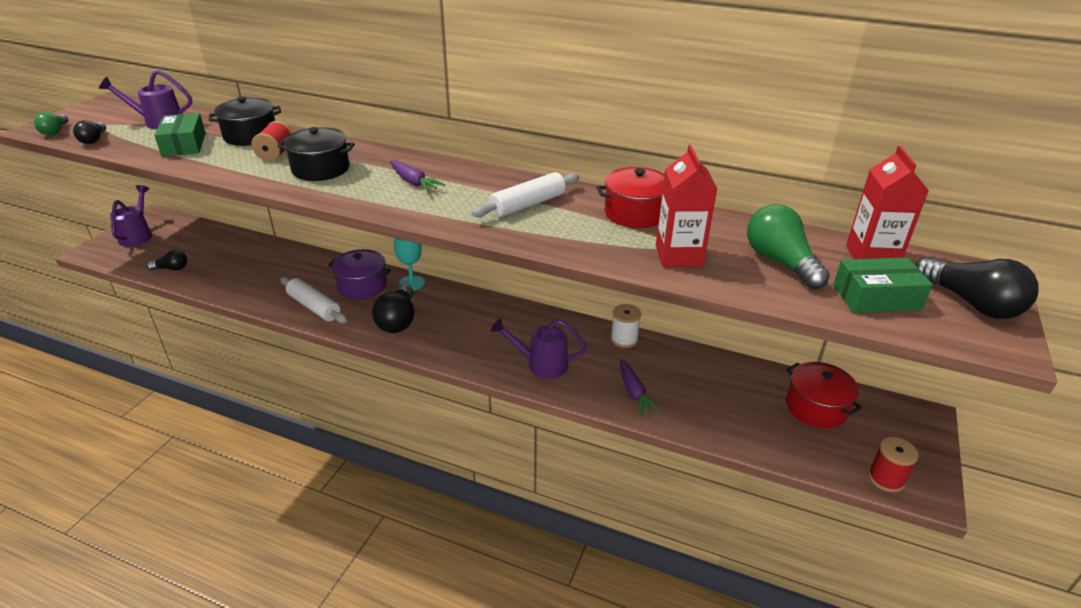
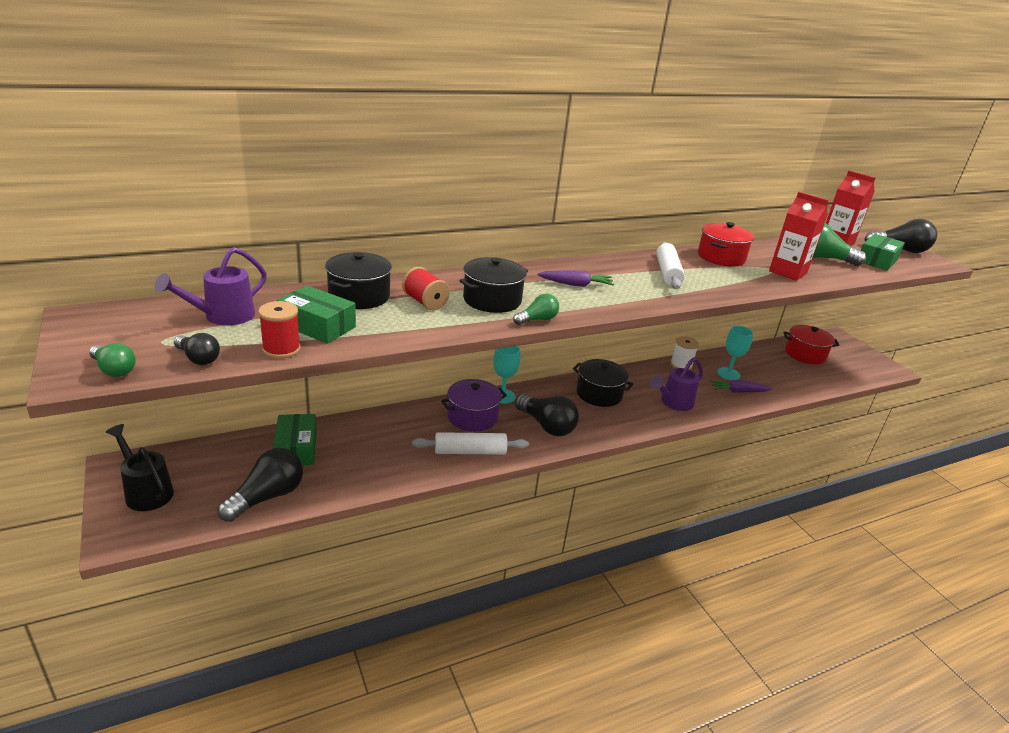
camera: 50 degrees left, 5 degrees down
(137, 235) = (146, 491): purple watering can -> black watering can
(172, 268) = (267, 497): black light bulb -> black light bulb, size x1.79
(233, 250) = (296, 448): none -> green box
(311, 194) = (537, 320): none -> green light bulb
(489, 321) = (599, 394): none -> black pot
(634, 393) = (738, 391): purple carrot -> purple carrot turned 150 degrees clockwise
(661, 373) = (728, 374): none -> turquoise goblet
(886, 478) = (873, 372): red spool -> red spool (281, 349)

